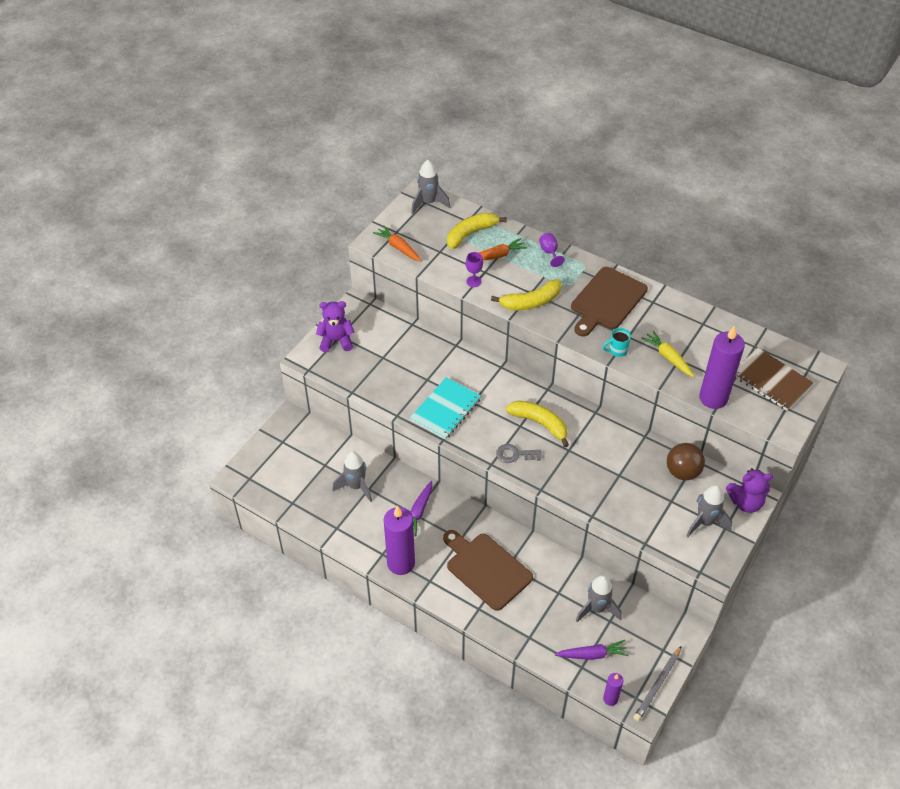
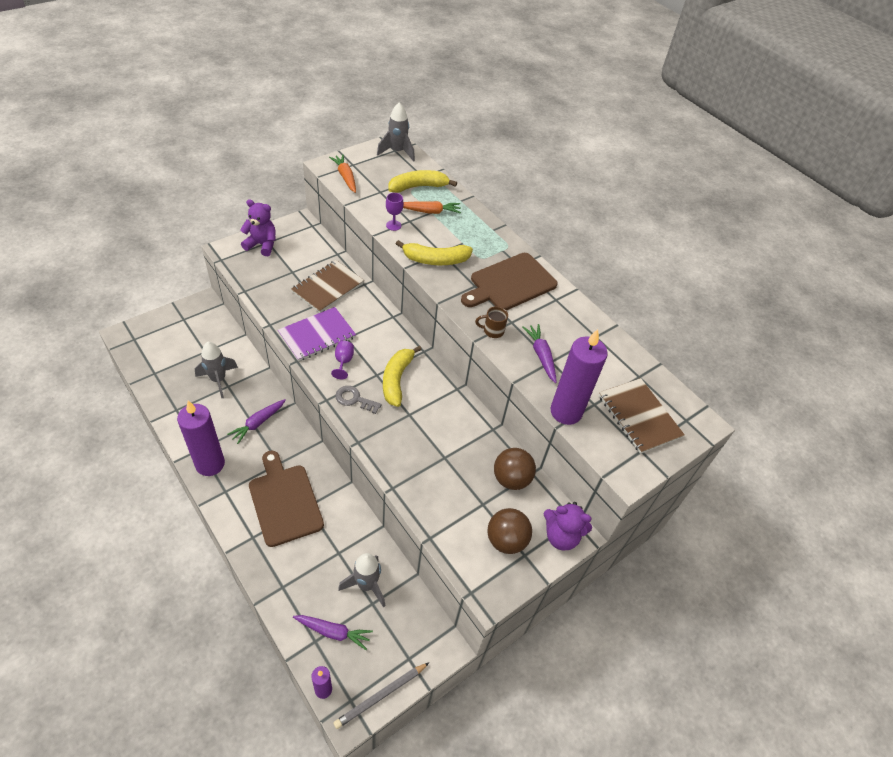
camera: 15 degrees right, 0 degrees up
(425, 361) = (328, 288): none -> brown notebook
(445, 409) = (317, 335): turquoise notebook -> purple notebook
(540, 423) = (397, 379): yellow banana -> yellow banana turned 135 degrees counterclockwise
(549, 252) = (481, 225): purple goblet -> purple goblet (343, 361)
(617, 350) = (492, 331): turquoise mug -> brown mug
(668, 357) = (541, 355): yellow carrot -> purple carrot
(705, 522) = (506, 540): grey rocket -> brown ball

